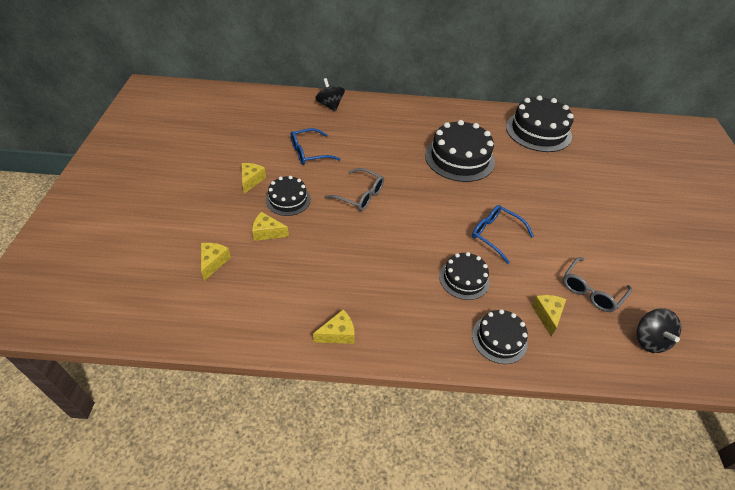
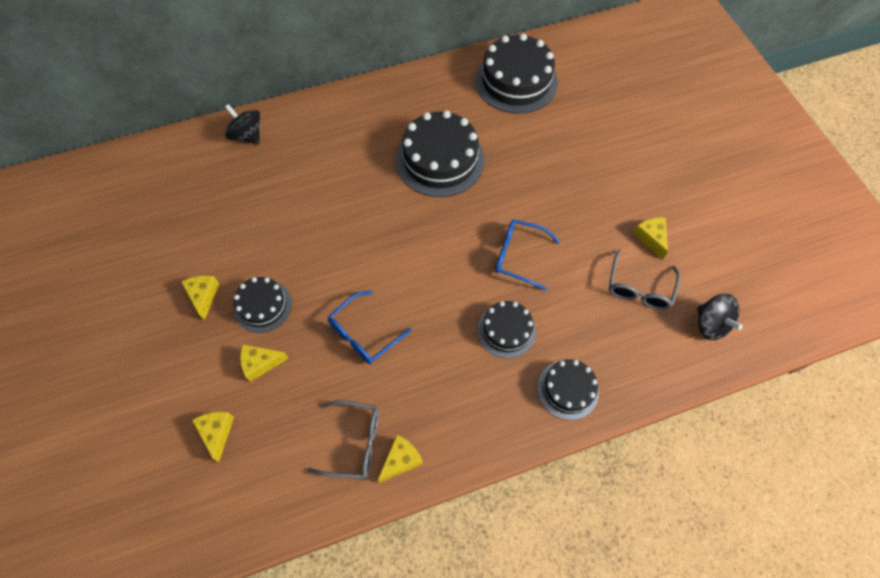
camera: 20 degrees left, 15 degrees up
(309, 152) = (255, 224): blue glasses -> blue glasses (364, 334)
(360, 195) = (346, 264): grey glasses -> grey glasses (354, 443)
(547, 315) = (605, 338): yellow cheese -> yellow cheese (651, 238)

